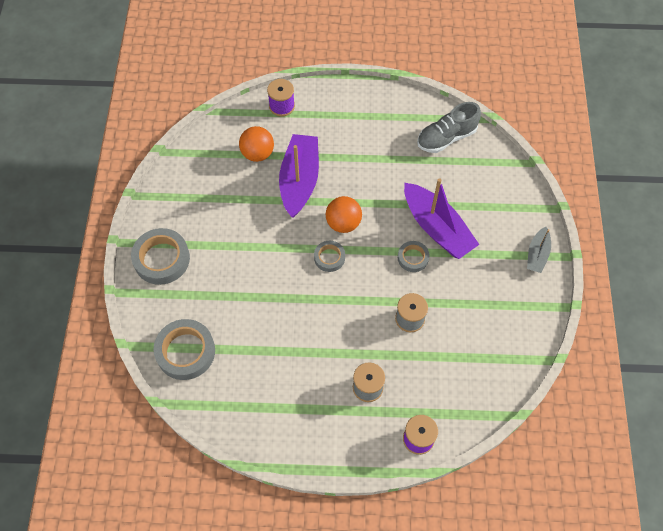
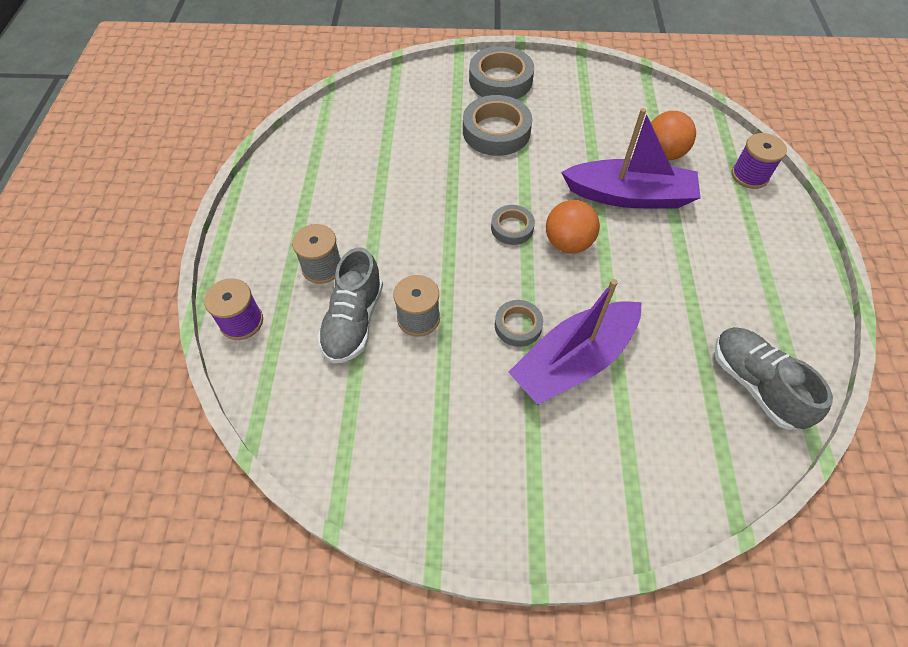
camera: 90 degrees right, 5 degrees down
(185, 352) = (386, 104): grey tape -> grey tape (496, 131)
(414, 361) = (354, 321): none -> grey shoe
(537, 254) = (537, 520): grey boat -> none

